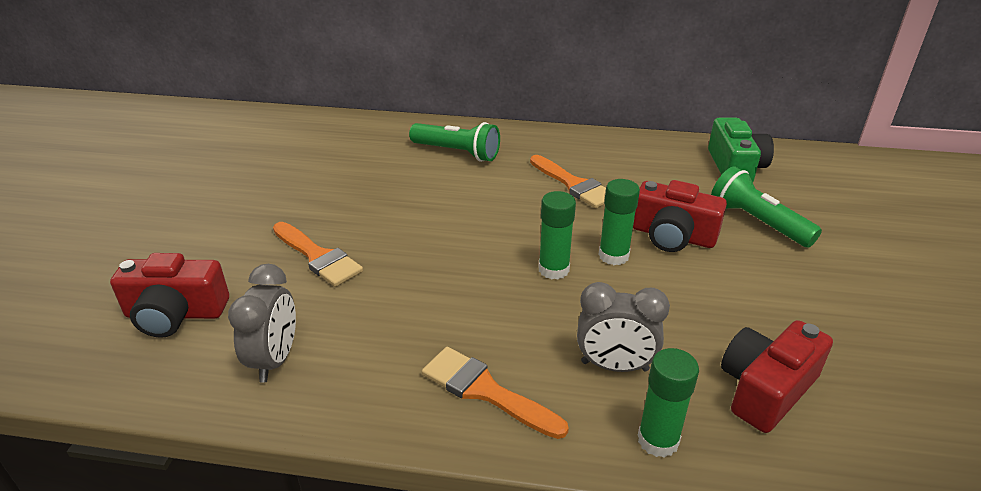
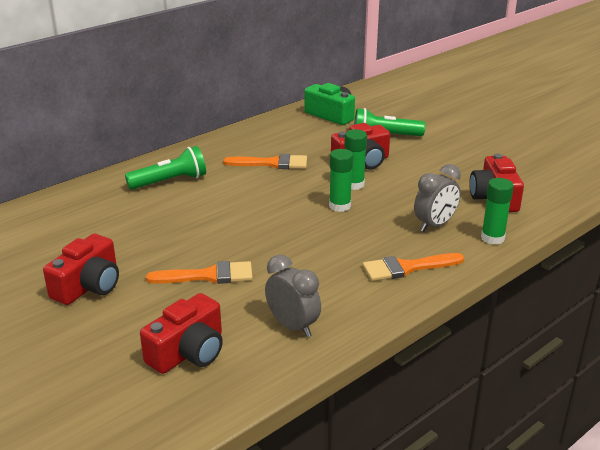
camera: 50 degrees left, 5 degrees down
(239, 205) = (88, 286): none -> red camera

